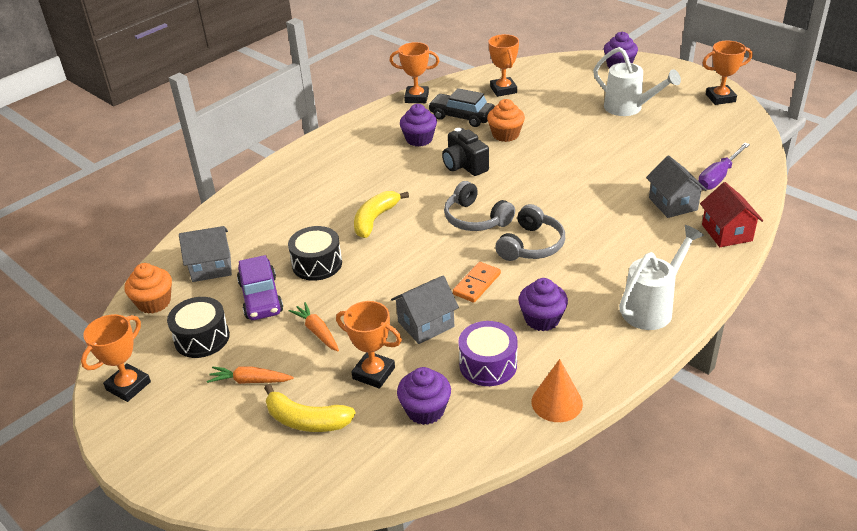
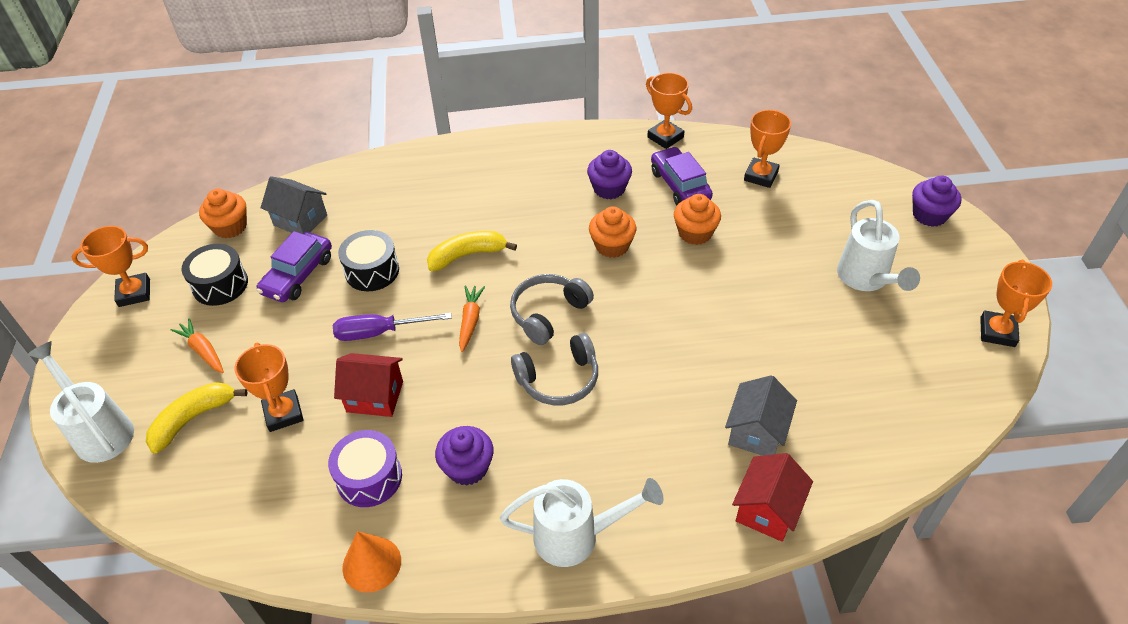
camera: 40 degrees right, 10 degrees up
(235, 477) = (99, 430): none -> white watering can
(306, 420) = (193, 419): yellow banana -> yellow banana turned 75 degrees clockwise
(317, 332) = (295, 340): orange carrot -> orange carrot (470, 321)
(425, 410) = (274, 481): purple cupcake -> none
(426, 324) = (375, 396): grey house -> red house
(462, 116) = (680, 185): black car -> purple car
(464, 166) = (612, 246): black camera -> orange cupcake
(475, 219) = (548, 313): grey headphones -> grey headphones turned 45 degrees clockwise
(476, 284) = (462, 386): orange domino -> none
(718, 177) = (852, 434): purple screwdriver -> purple screwdriver (379, 332)
(720, 98) = (997, 332): orange trophy -> orange trophy turned 75 degrees clockwise

